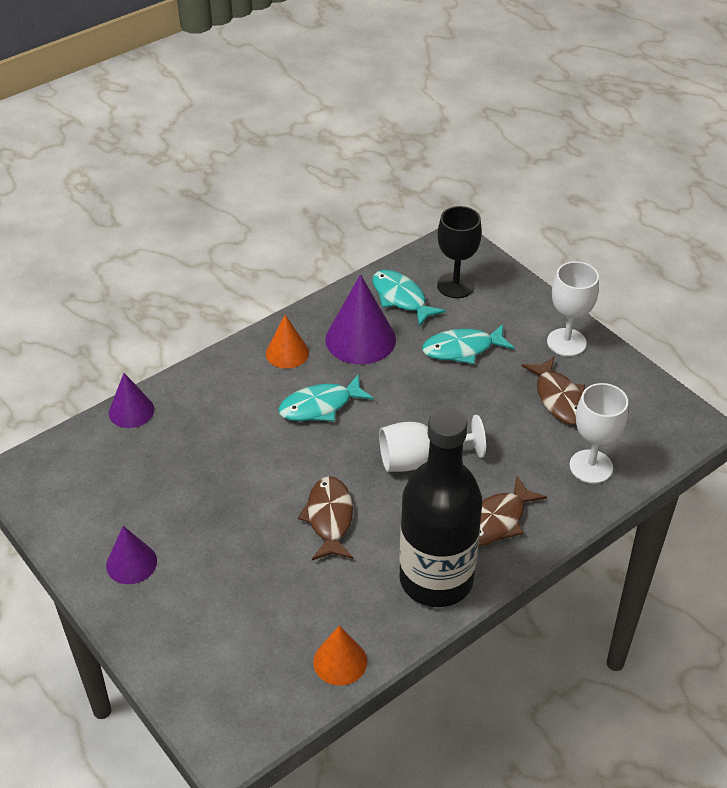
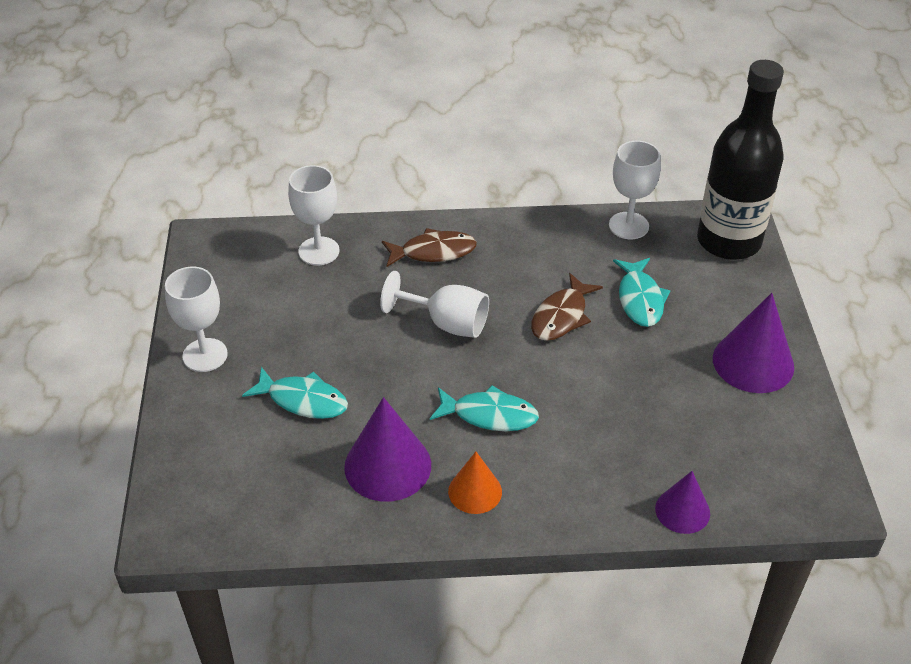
camera: 145 degrees left, 0 degrees up
(131, 563) = (753, 362): purple cone -> purple cone, size x1.65
(340, 661) = (628, 226): orange cone -> white goblet
(401, 298) = (299, 491): turquoise fish -> turquoise fish (640, 299)
(436, 579) = (516, 238): black bottle -> black bottle (728, 241)
(455, 285) = (229, 475): black goblet -> none
(559, 398) = (276, 311): brown fish -> none

